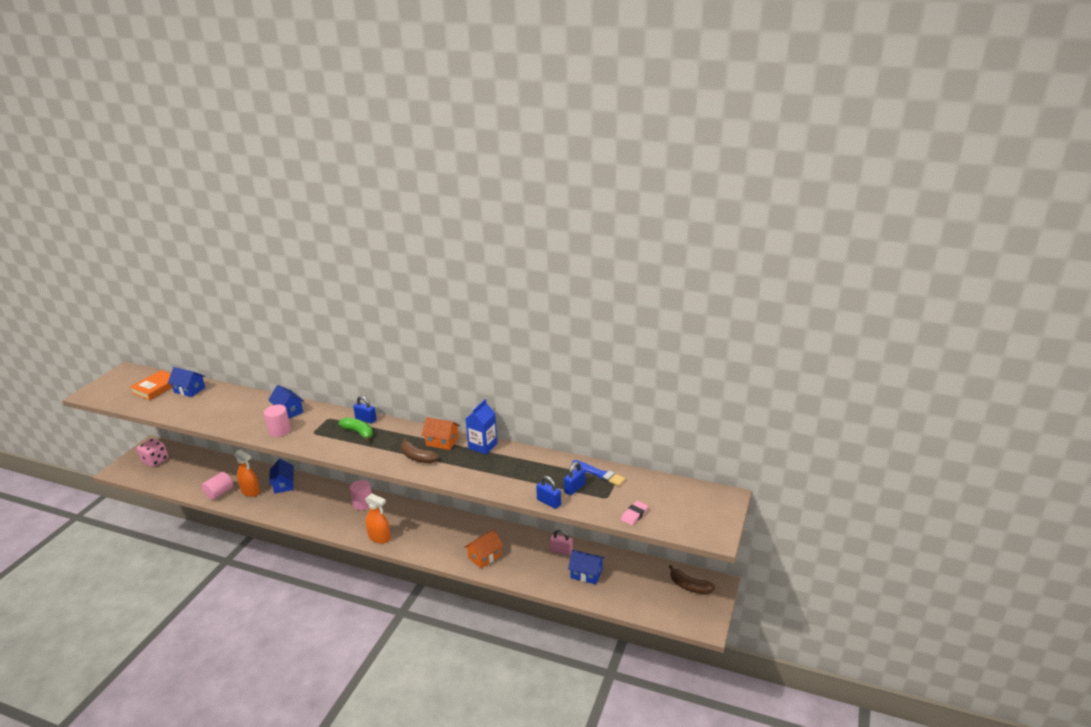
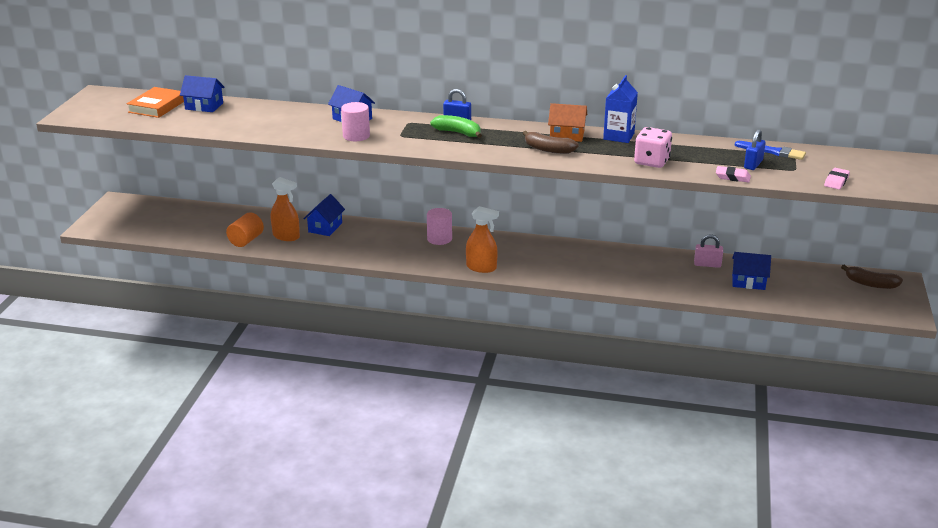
camera: 10 degrees left, 0 degrees up
(155, 461) = (136, 215): pink dice -> pink dice (651, 161)
(219, 493) = (246, 240): pink cylinder -> orange cylinder
(284, 484) = (325, 227): blue house -> blue house turned 45 degrees clockwise
(484, 556) = (620, 275): orange house -> none
(549, 502) = (732, 177): blue padlock -> pink eraser

